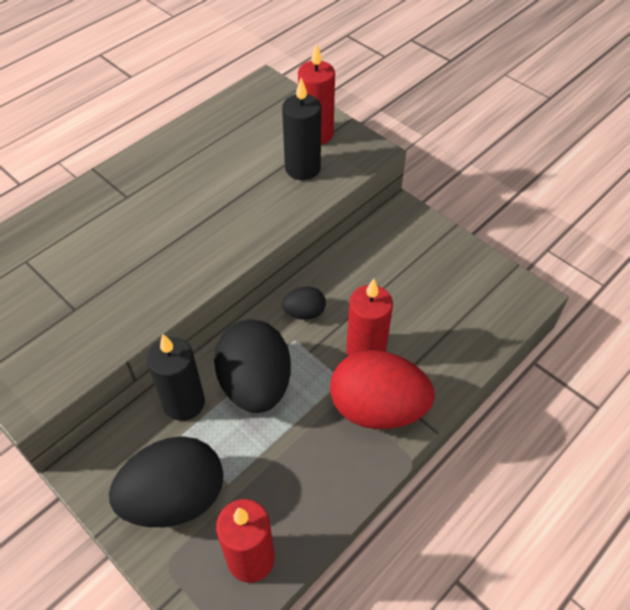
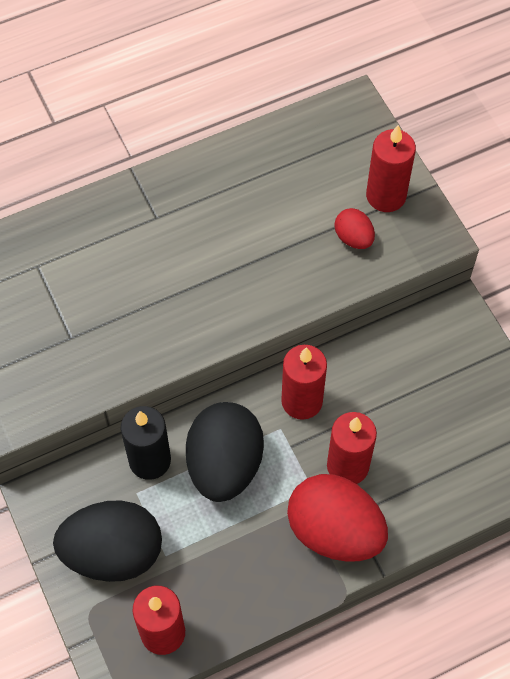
camera: 20 degrees right, 10 degrees up
(302, 168) = (353, 238): black candle -> red egg
(304, 313) = (302, 401): black egg -> red candle

